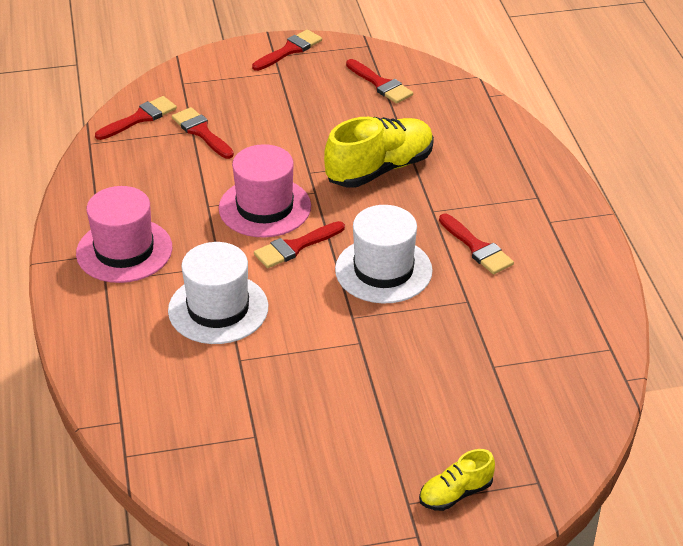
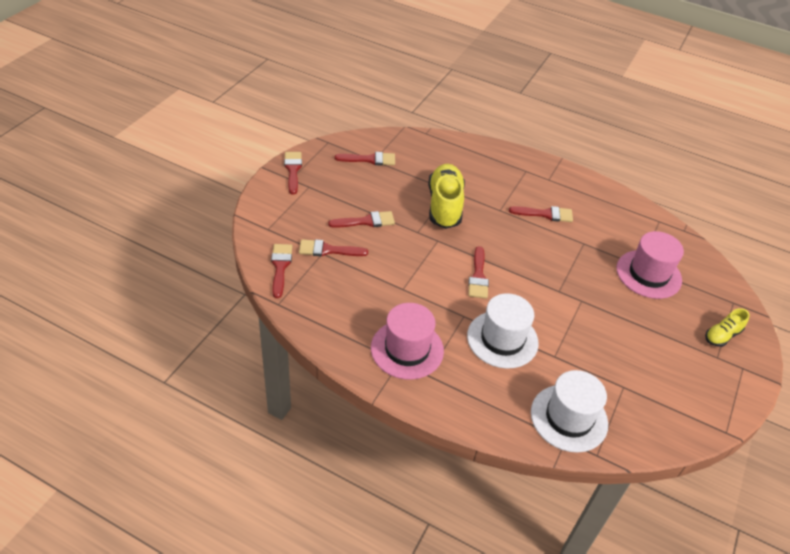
camera: 55 degrees left, 5 degrees up
(265, 207) = (430, 267): pink hat -> pink hat (648, 274)
(277, 132) = (366, 221): none -> red brush
(383, 270) = (531, 256): white hat -> white hat (569, 418)
(455, 493) = (722, 335): yellow shoe -> yellow shoe turned 45 degrees clockwise

